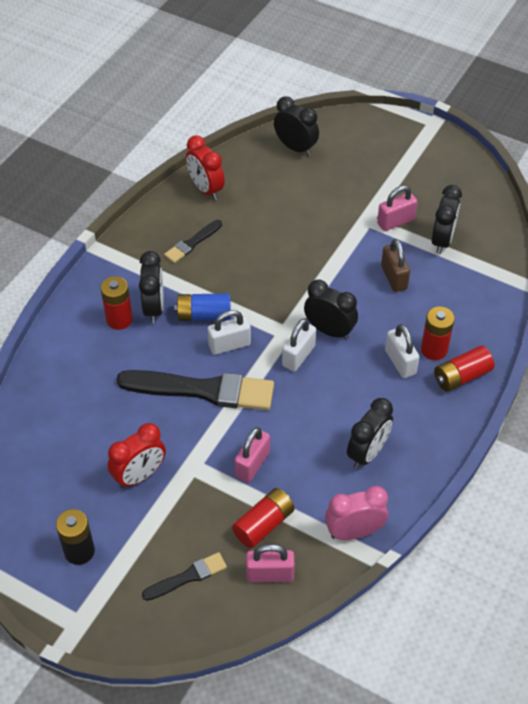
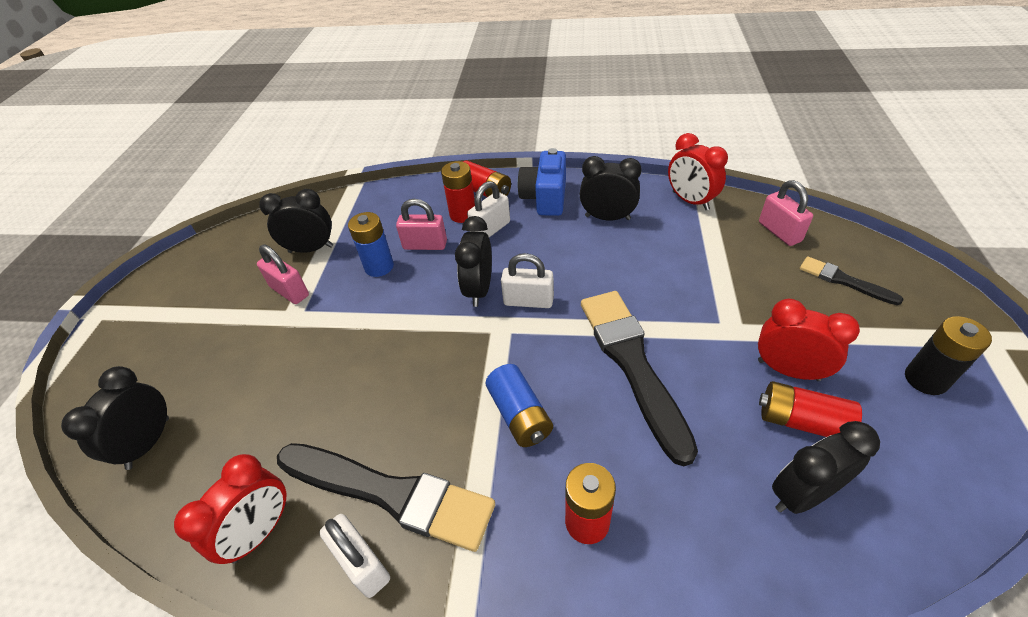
camera: 110 degrees left, 5 degrees down
(154, 308) = (539, 483): black clock -> black clock (802, 494)
(192, 243) = (390, 494): black brush -> black brush, size x1.99
(229, 345) = (551, 367): white padlock -> white padlock (362, 564)
(252, 464) = (687, 284): pink padlock -> pink padlock (425, 245)
(264, 524) = (739, 253): red battery -> red battery (801, 421)
(354, 532) = (690, 201): pink clock -> red clock
(394, 277) = (379, 267): brown padlock -> blue battery
(425, 419) = (545, 198): none -> blue camera

